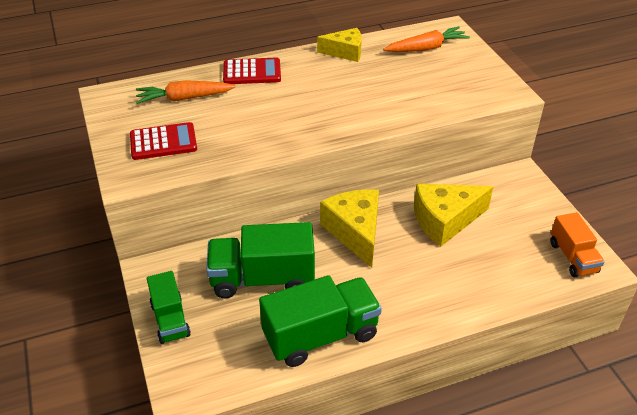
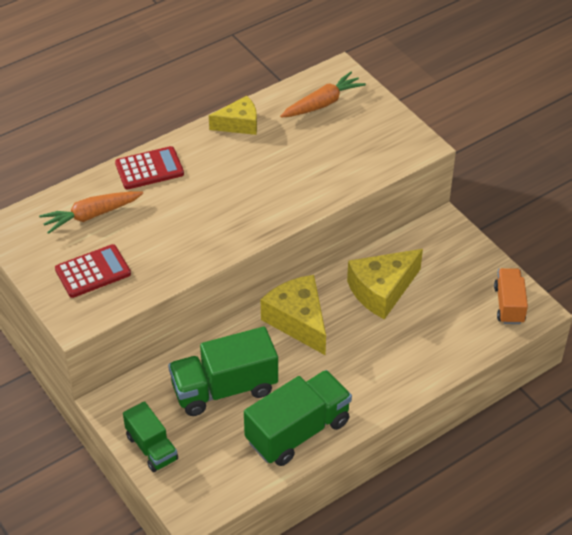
camera: 15 degrees left, 5 degrees up
(573, 257) = (509, 305): orange truck -> orange truck turned 150 degrees counterclockwise

